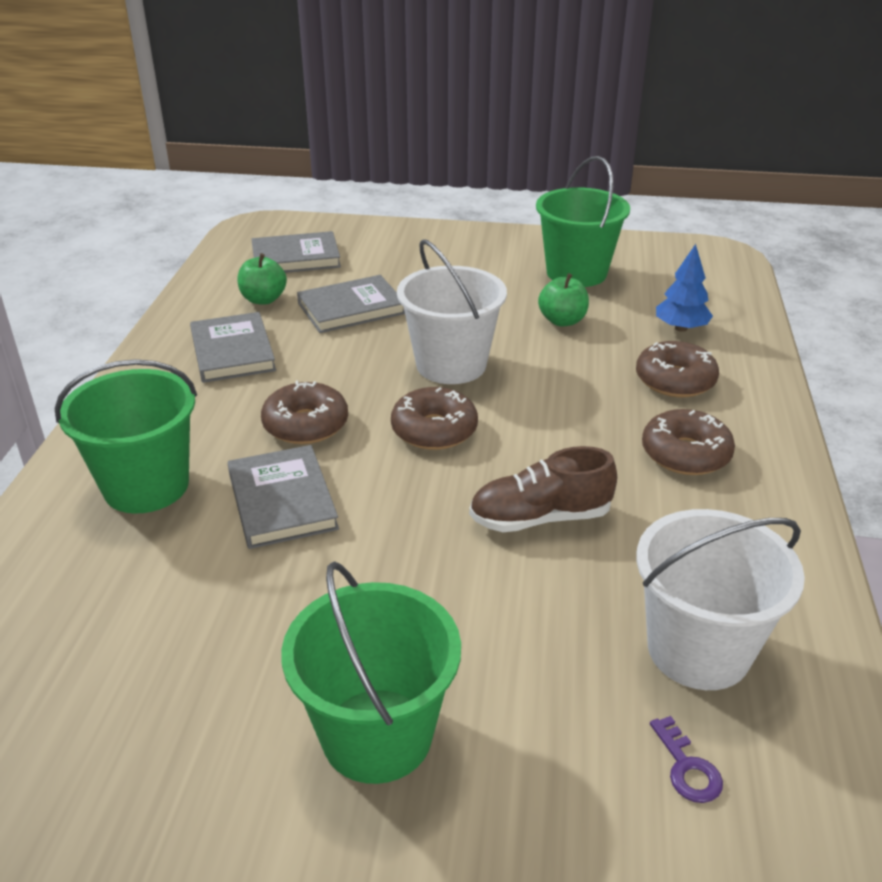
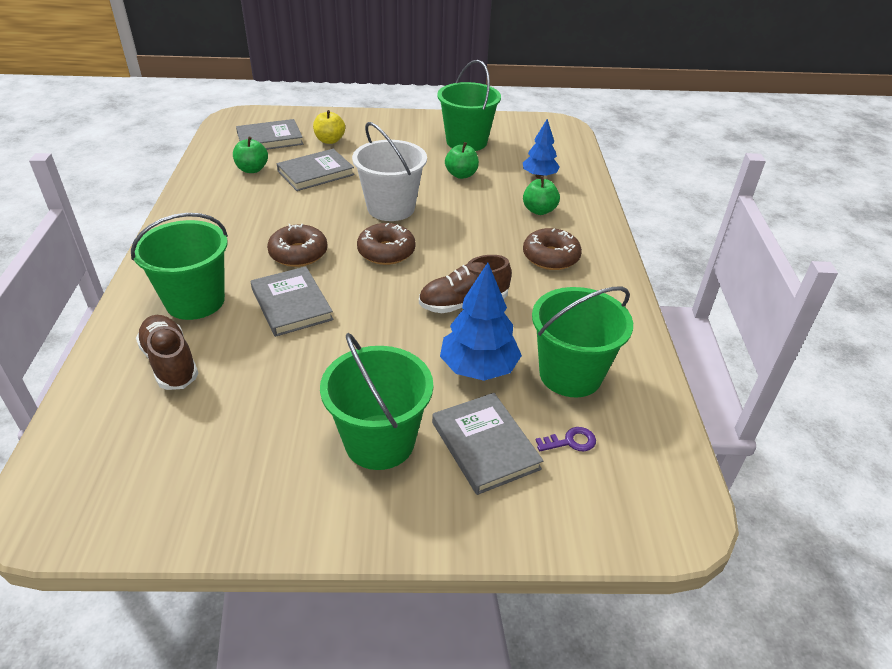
camera: 10 degrees left, 5 degrees up
(91, 577) = (170, 363): none -> brown shoe
(233, 352) = (237, 207): grey book -> grey book (485, 445)
(379, 263) = (330, 140): none -> yellow apple
(550, 626) = (479, 368): none -> blue tree
(675, 380) = (539, 210): brown donut -> green apple
(687, 767) = (570, 441): purple key -> purple key turned 75 degrees counterclockwise
(698, 649) = (570, 374): white bucket -> green bucket

